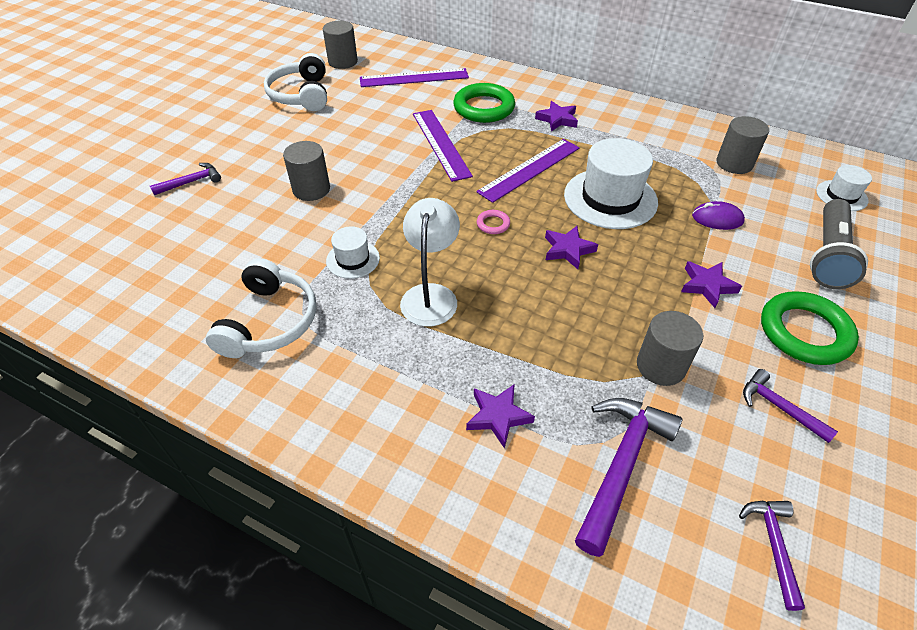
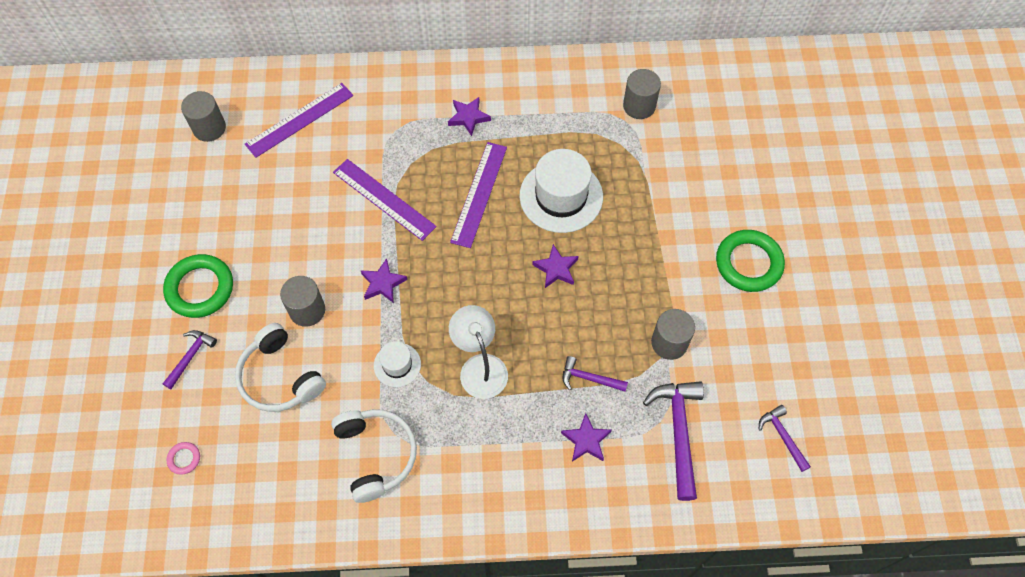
camera: 30 degrees left, 15 degrees up
(301, 95) = (204, 196): white headphones -> white headphones (280, 377)
(484, 108) = (393, 132): green ring -> green ring (200, 288)
(493, 224) = (484, 271): pink ring -> pink ring (184, 459)
(707, 286) = (670, 253): purple star -> purple star (383, 283)
(717, 219) = (651, 179): purple mouse -> none
(779, 407) = (753, 336): purple hammer -> purple hammer (589, 378)
(828, 255) = (741, 179): grey flashlight -> none
(841, 196) = (731, 106): white hat -> none

